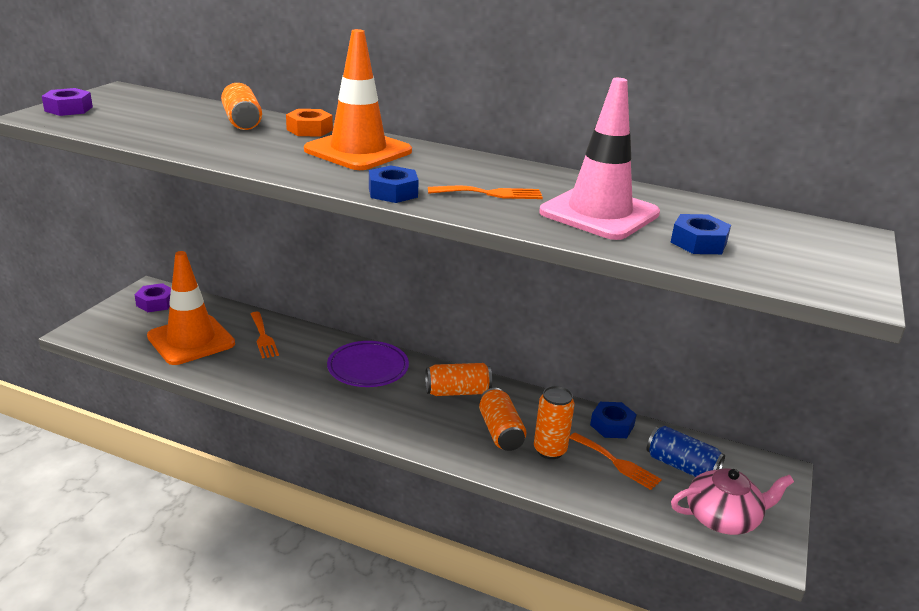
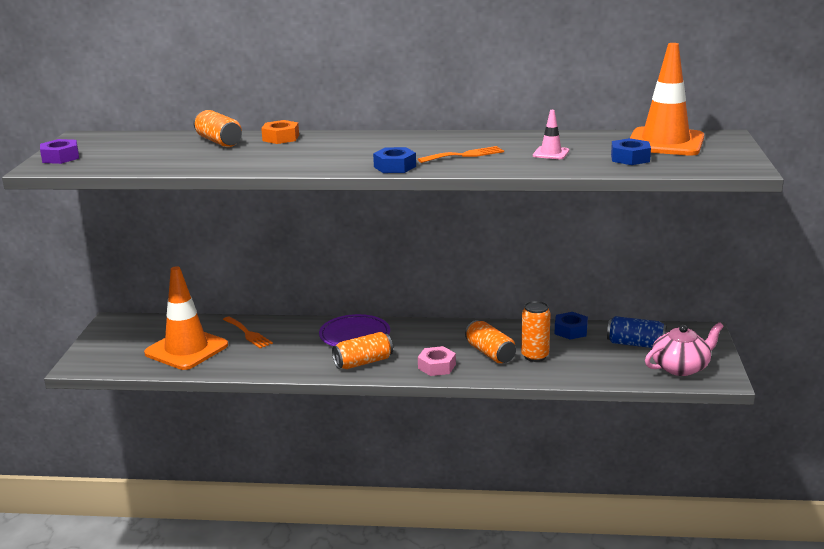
camera: 15 degrees left, 5 degrees down
(156, 303) = (129, 330): purple nut -> none
(358, 151) = (337, 145): orange traffic cone -> orange traffic cone (665, 143)
(429, 433) = (436, 366): none -> pink nut
(457, 392) = (439, 335): orange can -> orange can (363, 362)
(599, 213) = (551, 153): pink traffic cone -> pink traffic cone, size x0.44
(617, 463) = (588, 352): orange fork -> none

